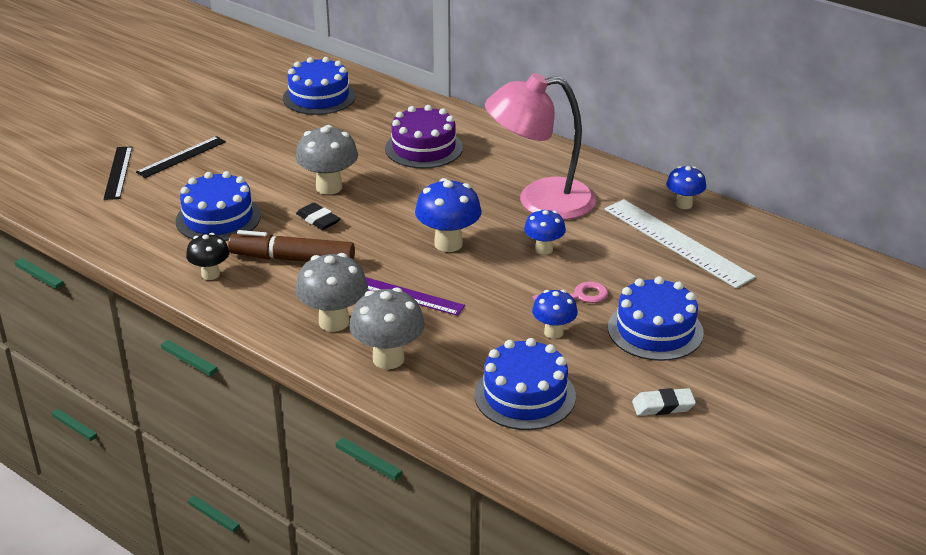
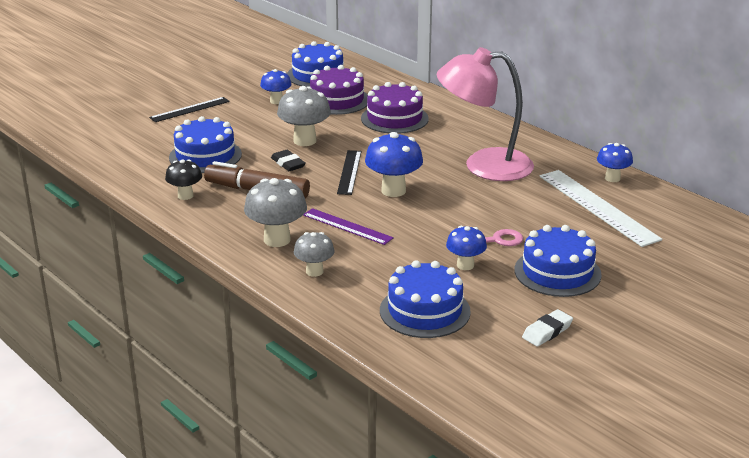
camera: 10 degrees right, 5 degrees down
(118, 172) = (135, 117): black ruler -> black ruler (349, 172)
(351, 129) = (337, 100): none -> purple cake
(388, 359) = (314, 271): grey mushroom -> grey mushroom, size x0.63
(544, 249) = (476, 202): blue mushroom -> blue mushroom (276, 101)
(663, 406) = (547, 331): white eraser -> white eraser turned 45 degrees counterclockwise

